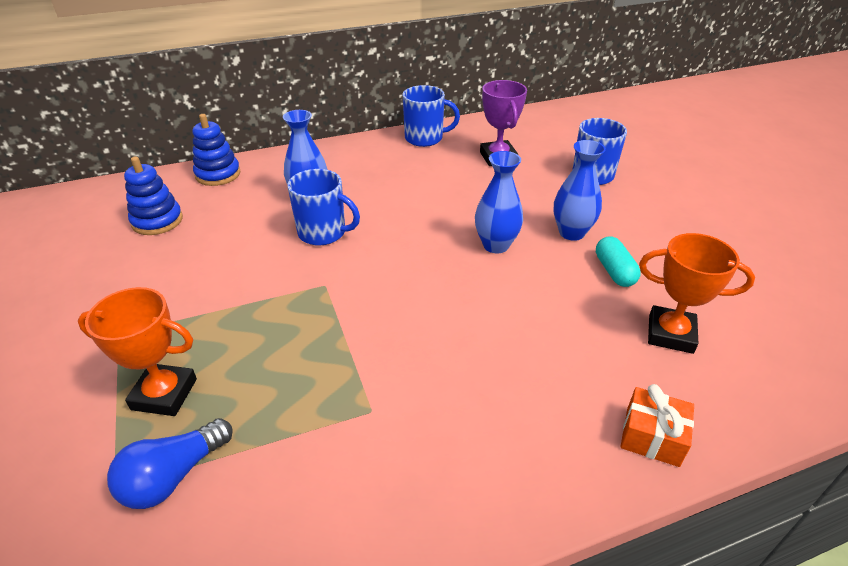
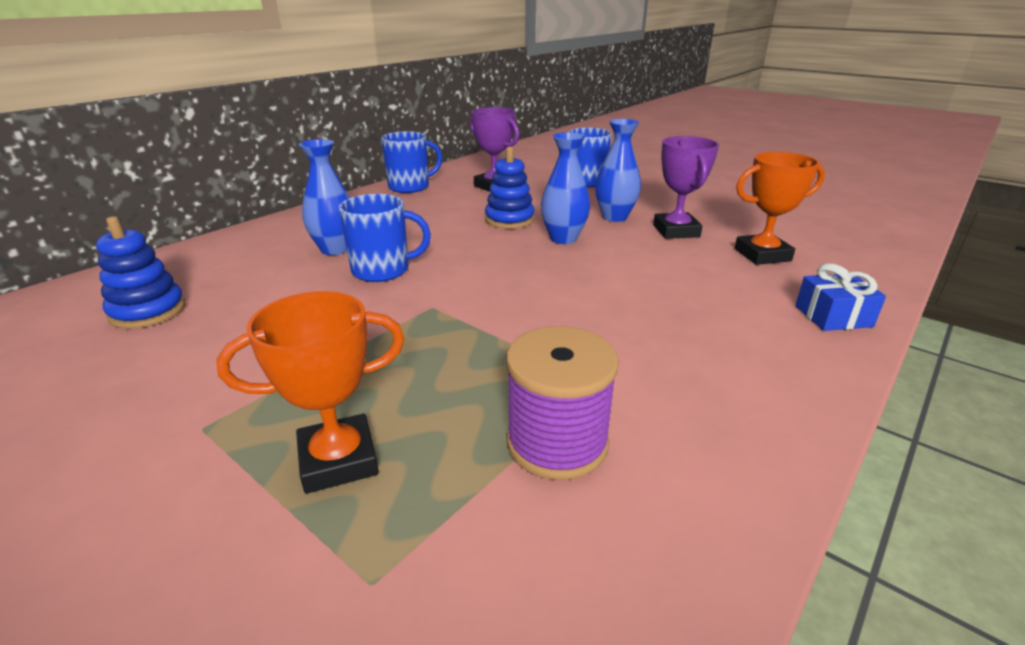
camera: 30 degrees left, 10 degrees down
(173, 476) = (443, 532): blue light bulb -> none
(218, 174) = (194, 255): blue stacking toy -> blue stacking toy (509, 219)
(294, 447) = (557, 443): none -> purple spool
(614, 271) = (676, 231): turquoise capsule -> purple trophy
(652, 436) = (833, 316): orange gift -> blue gift

